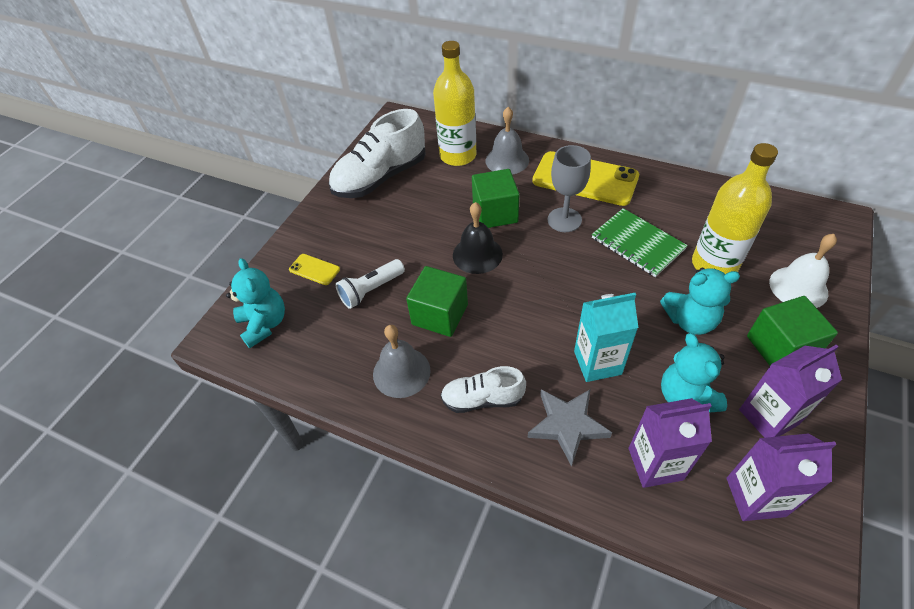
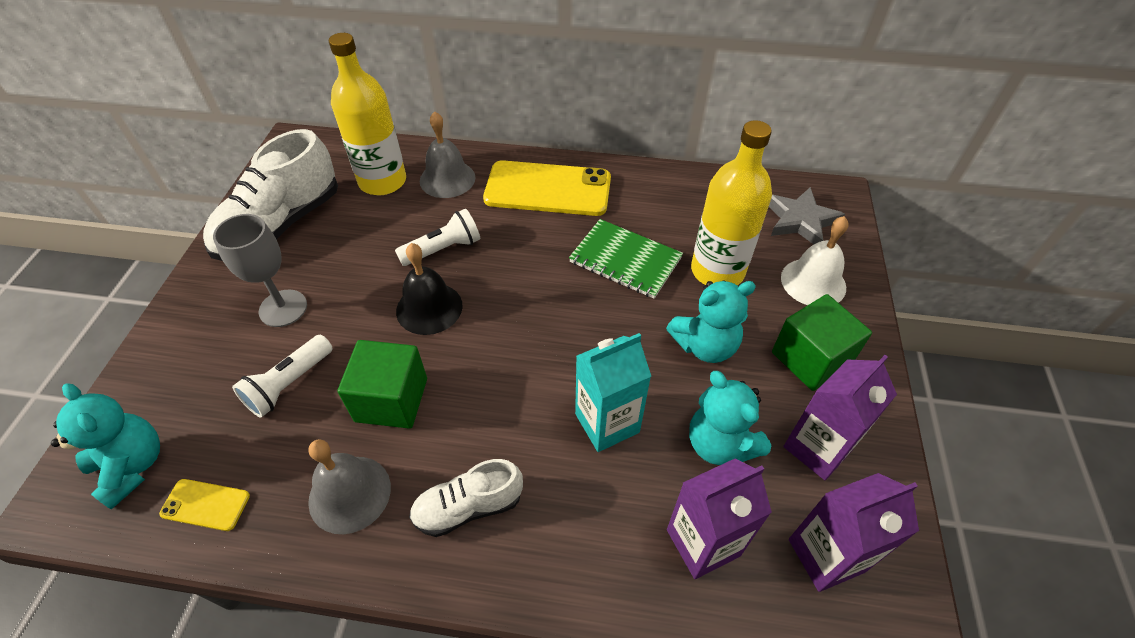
camera: 20 degrees left, 0 degrees up
(314, 269) = (201, 369): yellow phone -> yellow phone (205, 504)
(495, 213) = (443, 249): green cube -> white flashlight
(564, 220) = (532, 244): grey goblet -> grey goblet (283, 308)
(567, 425) = (585, 517): grey star -> grey star (800, 220)

